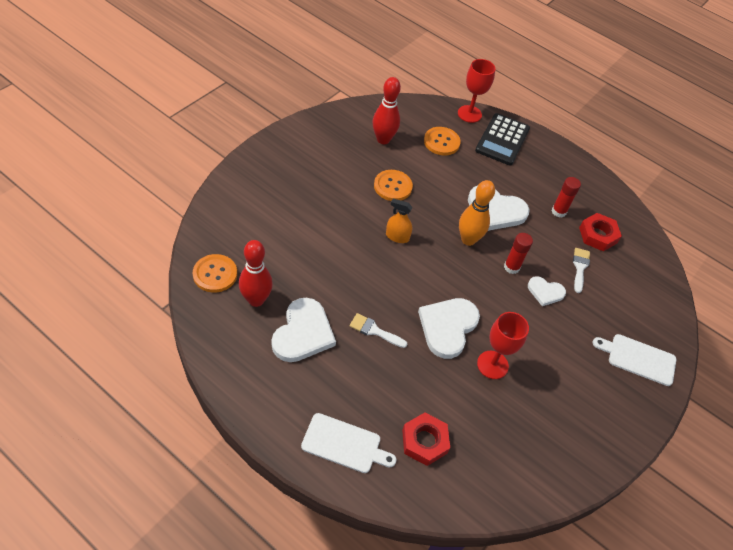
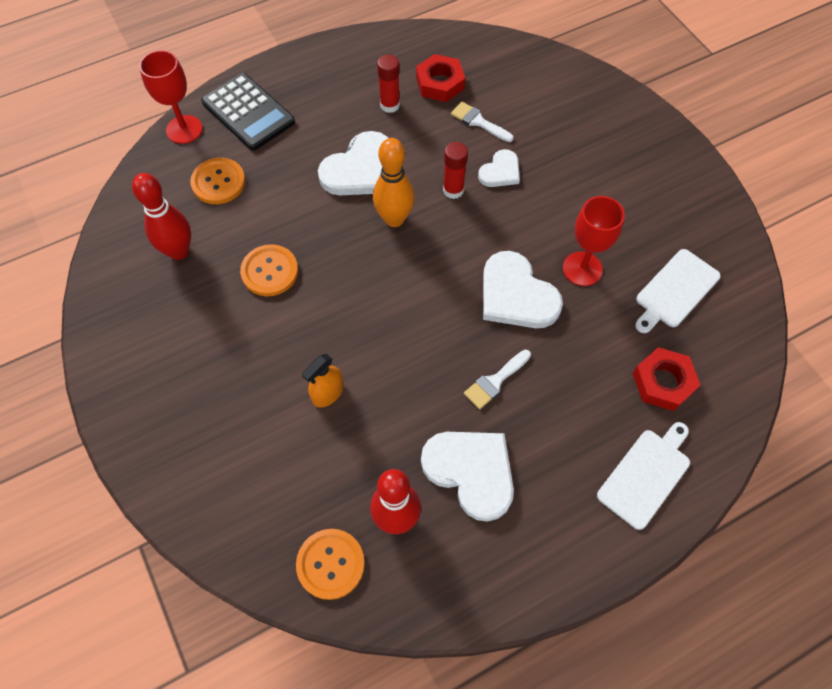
camera: 60 degrees left, 10 degrees up
(397, 236) = (357, 298): orange spray bottle -> orange spray bottle (328, 393)
(638, 359) = (614, 124): white cutting board -> white cutting board (675, 291)

